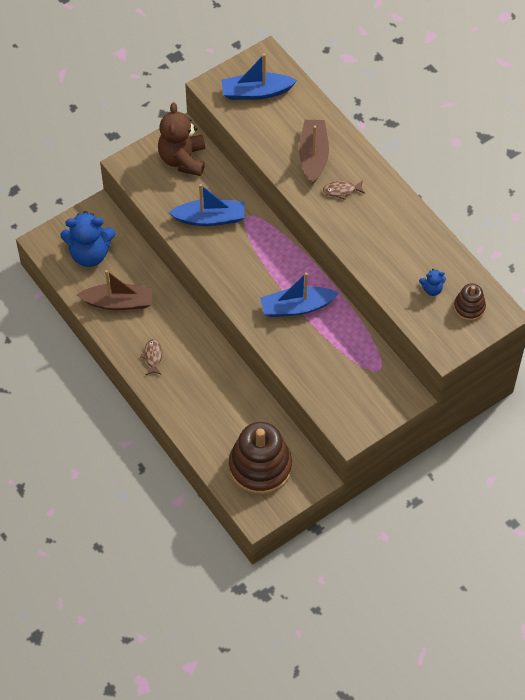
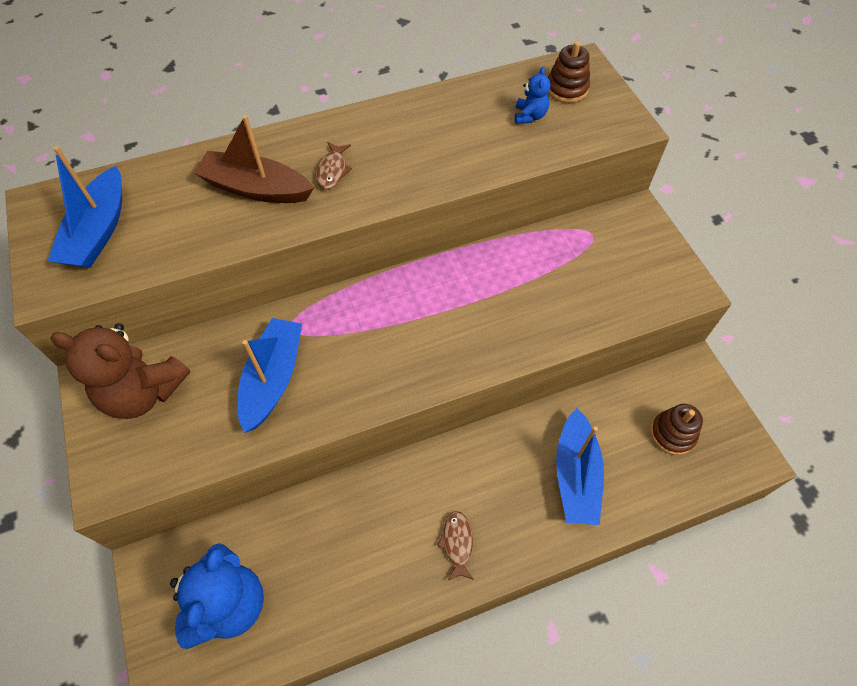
camera: 75 degrees left, 0 degrees up
(118, 302) = (341, 576): brown boat -> none
(153, 356) = (457, 543): brown fish -> brown fish turned 75 degrees clockwise
(260, 467) = (672, 434): brown stacking toy -> brown stacking toy, size x0.49
(296, 307) = (470, 302): blue boat -> blue boat (575, 475)

